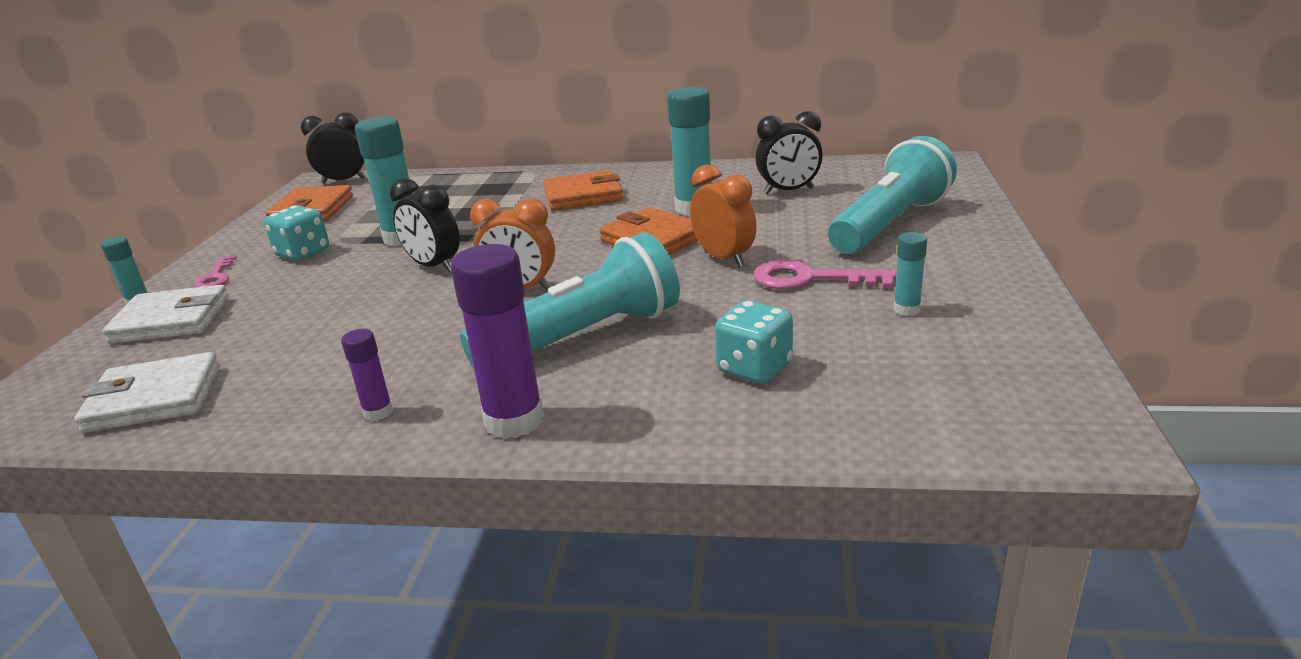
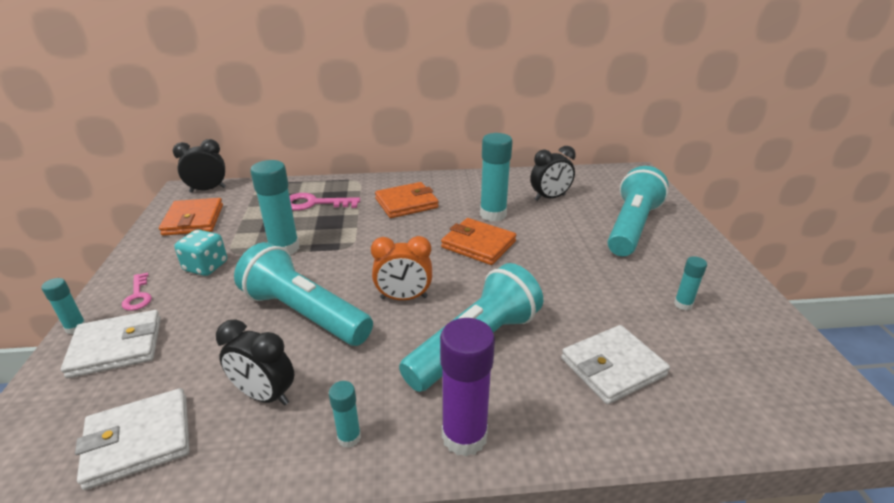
camera: 15 degrees left, 5 degrees up
(378, 412) = (349, 437): purple glue stick -> turquoise glue stick
(391, 300) = (304, 314): none -> turquoise flashlight
(434, 266) = (323, 277): black clock -> black clock (265, 395)
(724, 258) = (538, 262): orange clock -> none
(754, 368) = (612, 367): turquoise dice -> white wallet
(810, 279) = (606, 279): pink key -> pink key (314, 203)

